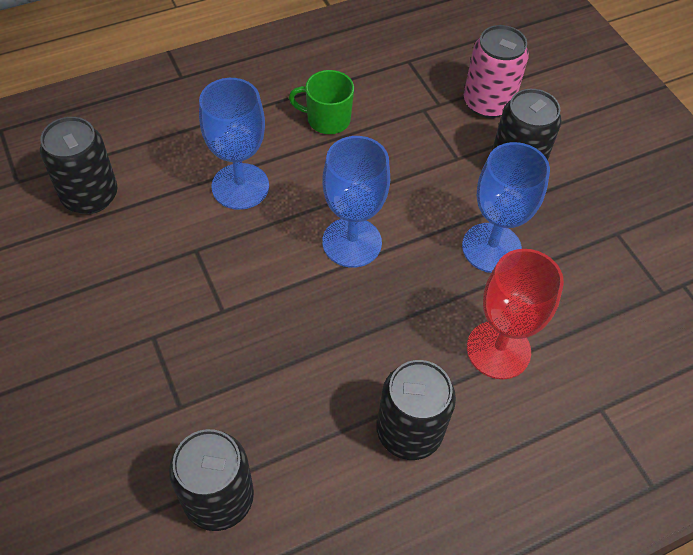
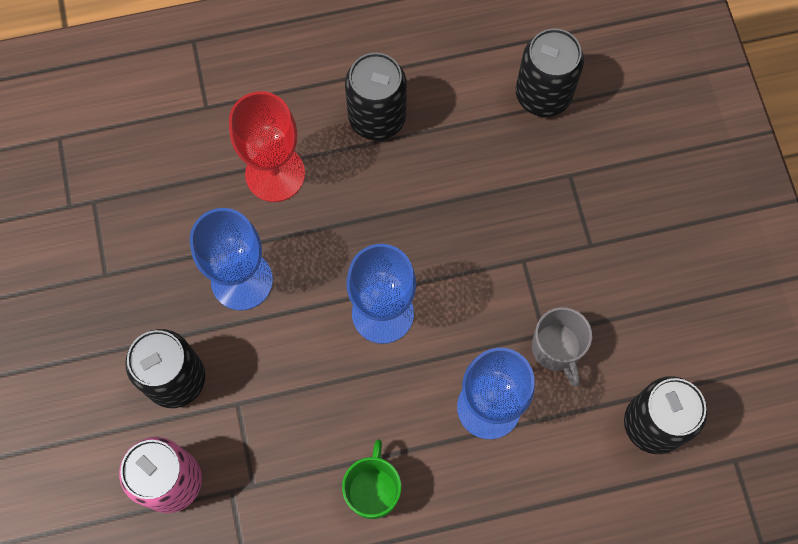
camera: 165 degrees left, 15 degrees up
(182, 239) = (557, 349): none -> grey mug
(327, 119) = (373, 490): green mug -> green mug turned 105 degrees counterclockwise

